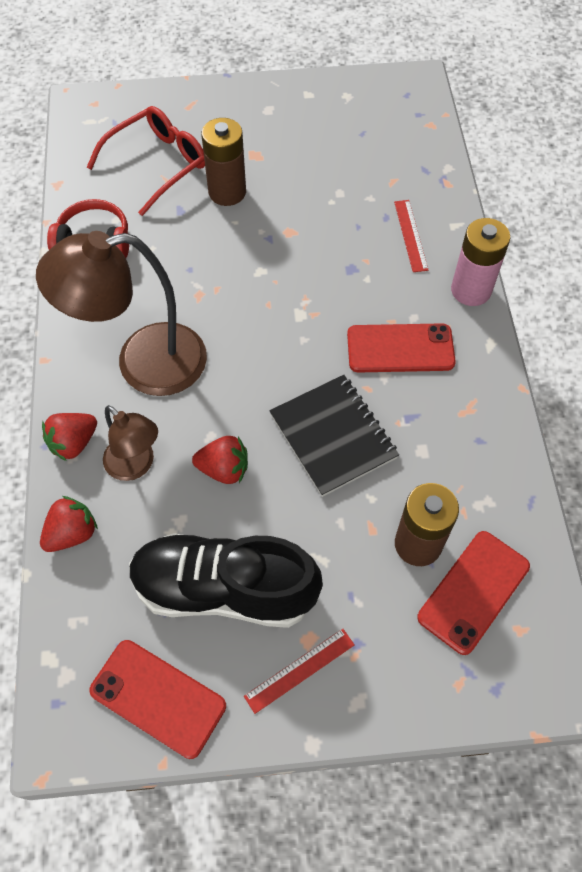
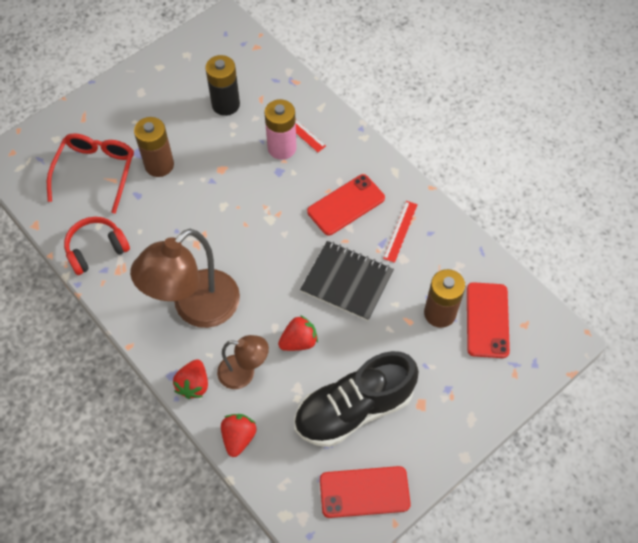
camera: 35 degrees left, 0 degrees up
(300, 670) = (429, 424): red ruler -> red ruler (400, 231)
(348, 167) = (225, 104): none -> black battery
(471, 290) = (360, 144): pink battery -> pink battery (282, 148)

